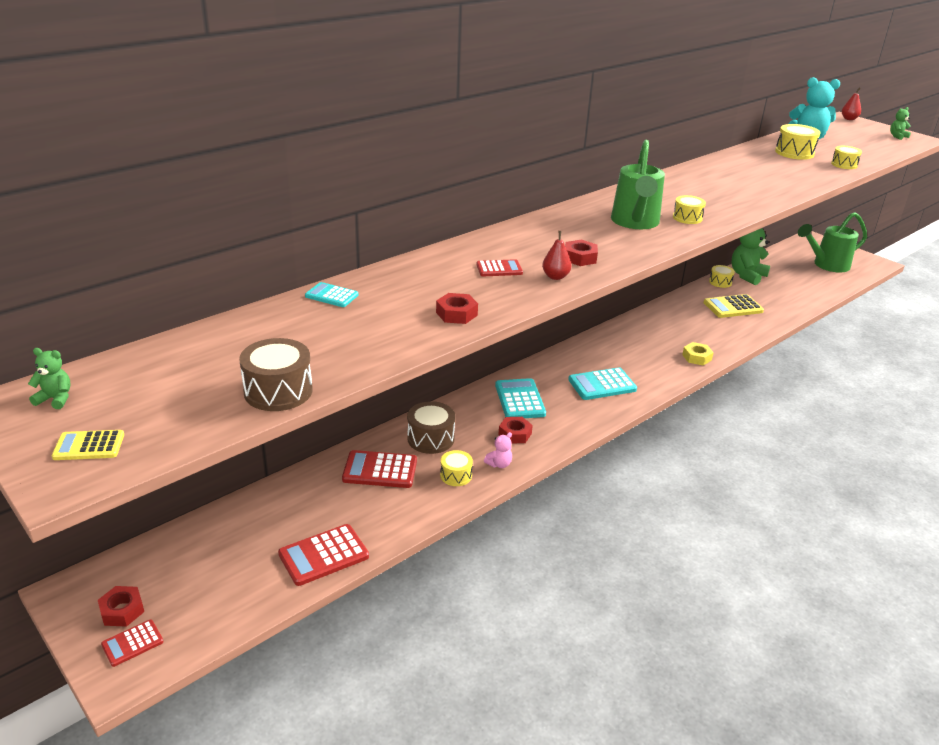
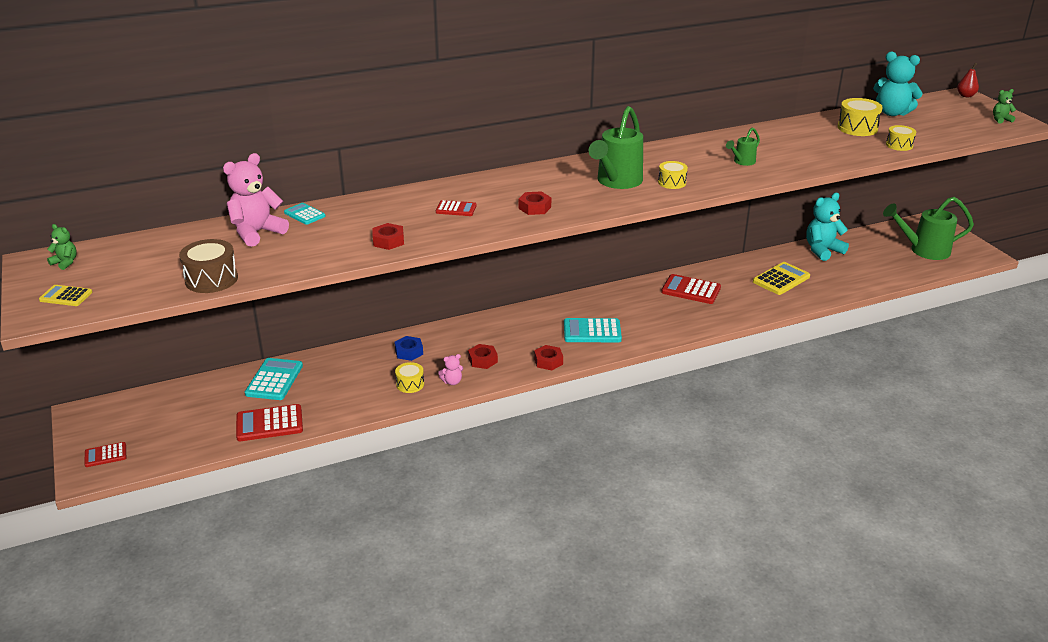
camera: 20 degrees right, 0 degrees up
(122, 610) = (110, 433): red nut -> red nut (548, 361)
(290, 325) = (257, 233): none -> pink teddy bear
(380, 470) = (351, 369): red calculator -> red calculator (691, 290)
(430, 438) = (409, 352): brown drum -> blue nut
(519, 400) = (507, 332): turquoise calculator -> turquoise calculator (274, 380)
(555, 277) = (497, 221): red pear -> none
(696, 357) = (704, 321): yellow nut -> none
(720, 282) = (787, 253): yellow drum -> none
(730, 192) = (742, 162): none -> green watering can
(733, 307) = (781, 279): yellow calculator -> yellow calculator turned 135 degrees clockwise
(747, 276) = (822, 250): green teddy bear -> turquoise teddy bear

